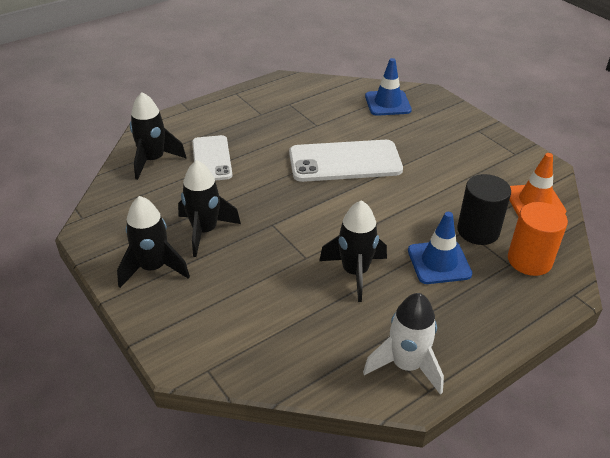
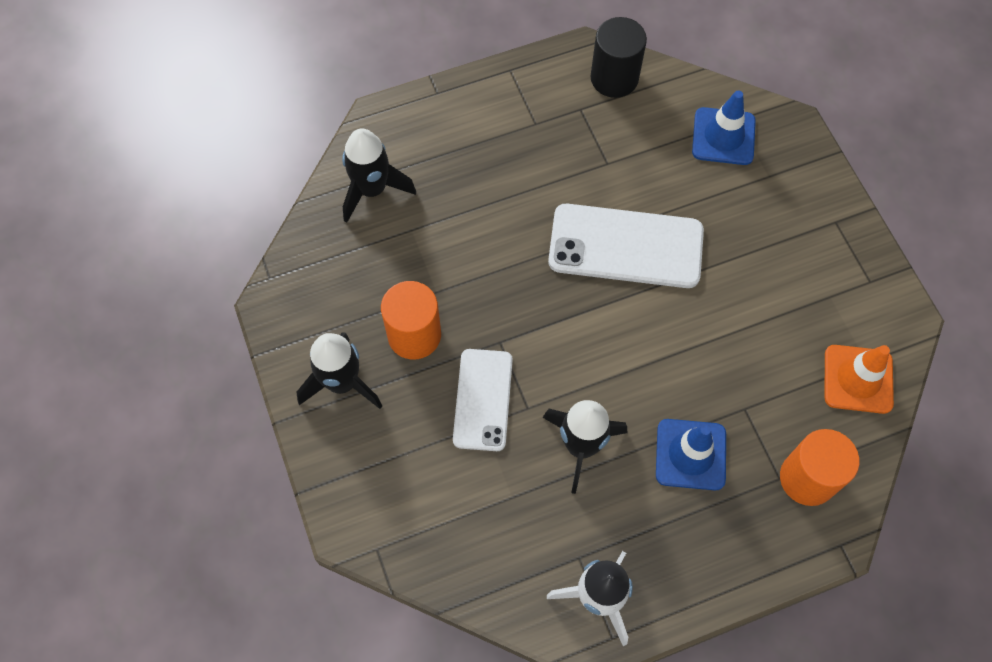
camera: 15 degrees right, 25 degrees up
(205, 231) = (414, 335): black rocket -> orange cylinder
(211, 159) = (448, 202): white phone -> white phone (482, 399)
(478, 231) = (760, 413): black cylinder -> black cylinder (614, 78)

